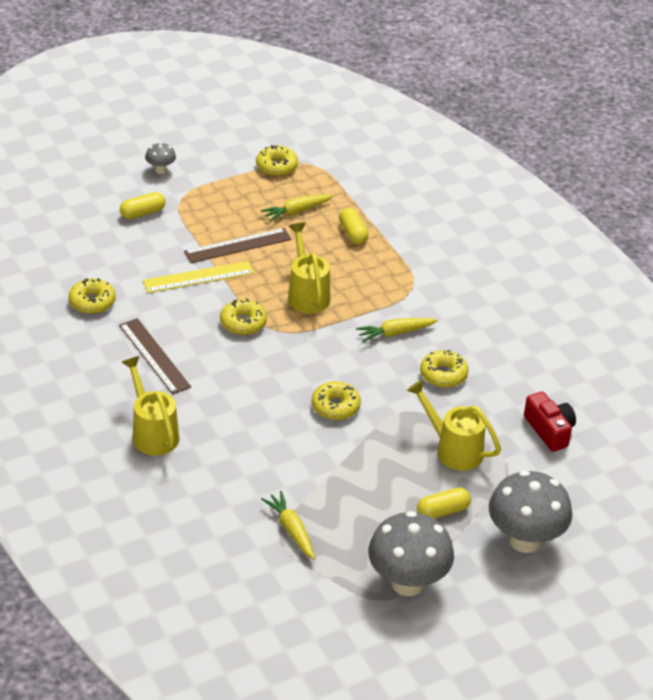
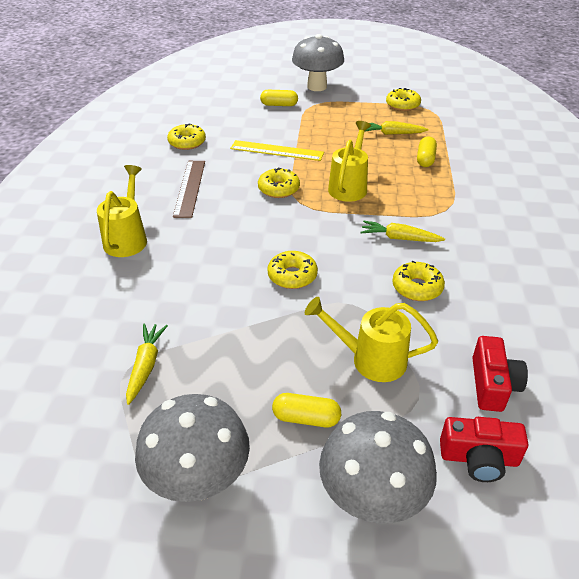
camera: 35 degrees right, 0 degrees up
(161, 170) = (317, 87): grey mushroom -> grey mushroom, size x2.16
(238, 246) = (326, 141): brown ruler -> none
(453, 449) = (370, 359): yellow watering can -> yellow watering can turned 60 degrees counterclockwise
(572, 484) = (479, 458): none -> red camera

